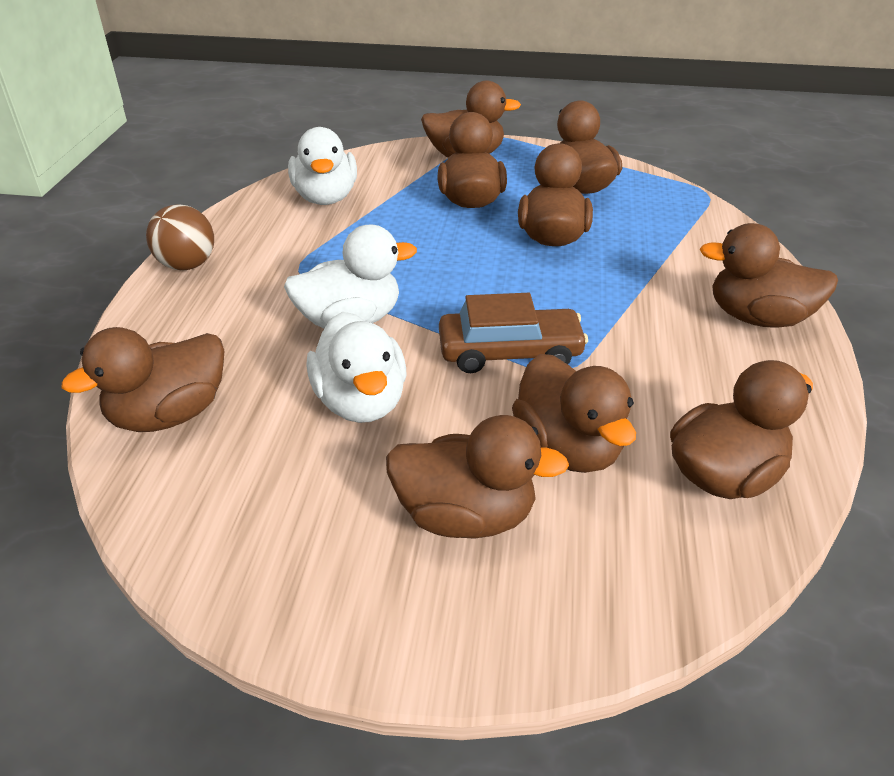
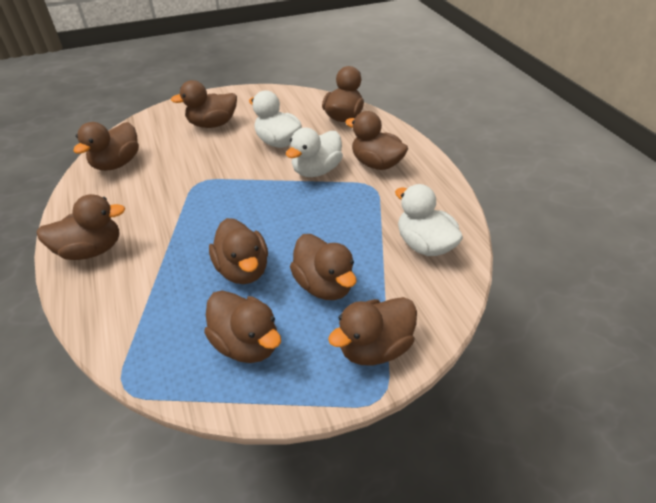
camera: 150 degrees right, 5 degrees up
(187, 265) = (429, 169): brown ball -> none
(510, 352) = (227, 182): brown car -> none
(568, 448) = (184, 153): brown duck -> brown duck (376, 164)

